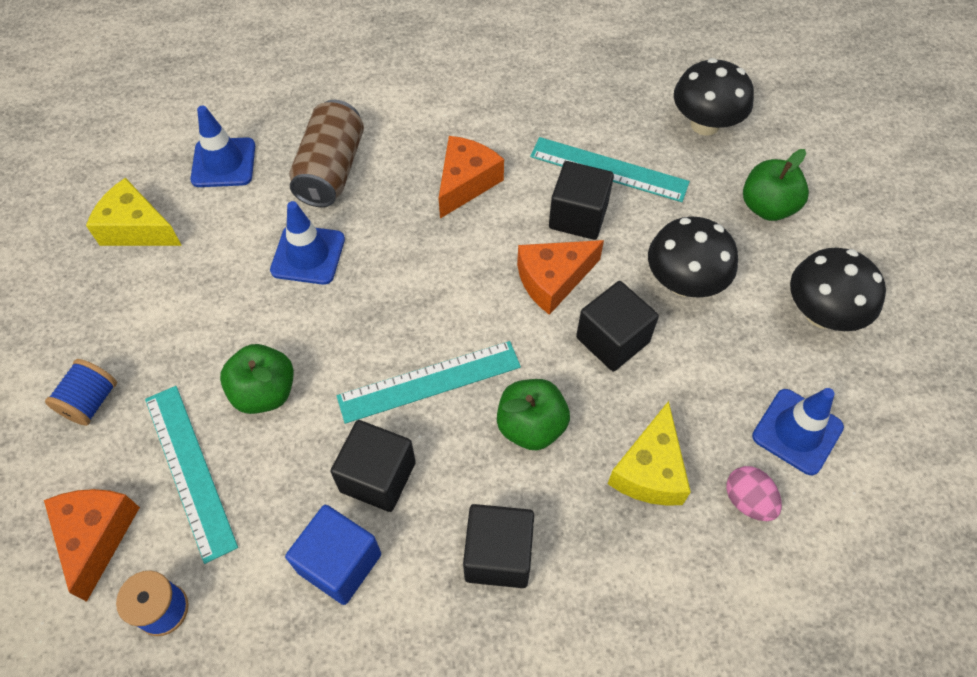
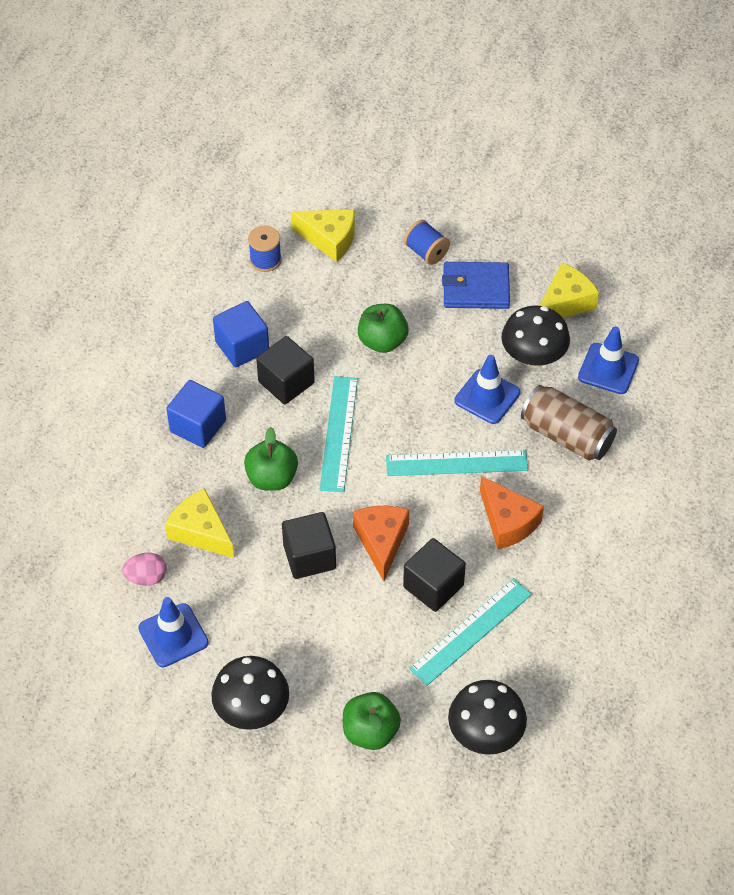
camera: 115 degrees right, 5 degrees down
(96, 536) = (329, 239): orange cheese -> yellow cheese
(140, 324) = (476, 288): none -> blue wallet
(189, 470) = (347, 290): turquoise ruler -> turquoise ruler (456, 463)
(498, 555) = (198, 426): black cube -> blue cube
(684, 282) = (332, 629): black mushroom -> black mushroom (533, 357)

